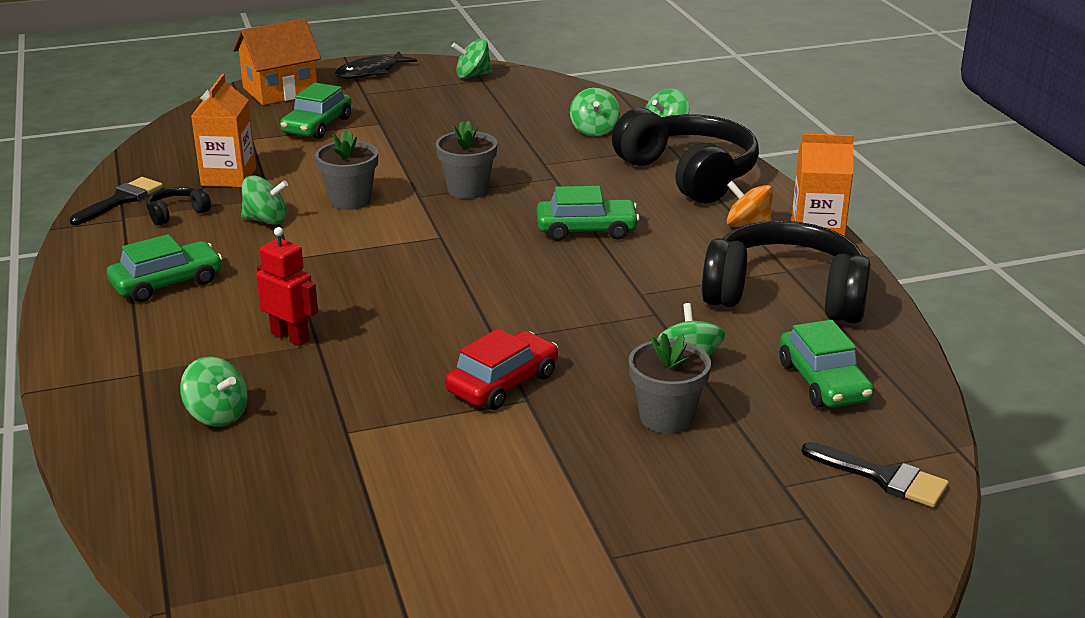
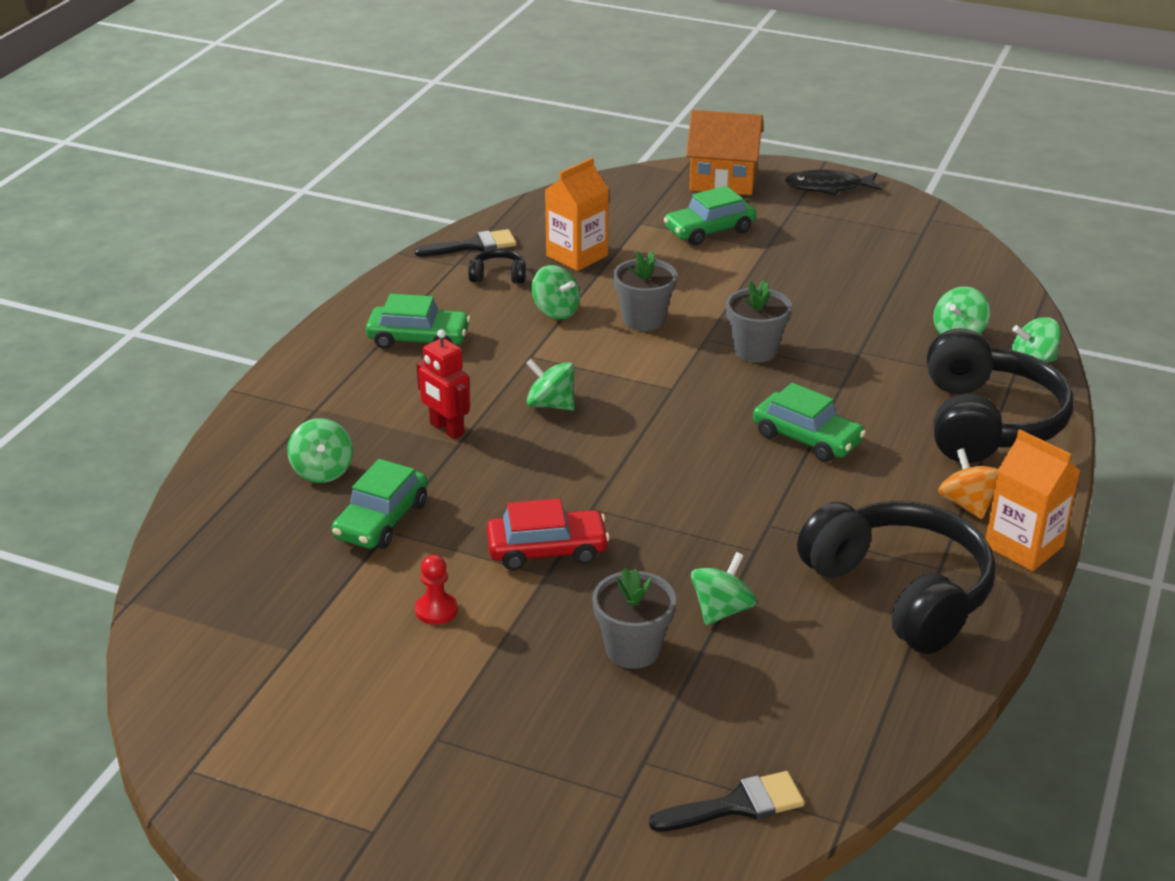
camera: 40 degrees right, 5 degrees up
(290, 337) = (446, 429): red robot -> red robot turned 150 degrees clockwise
(472, 75) = (920, 225): green spinning top -> green spinning top (551, 405)
(475, 467) = (436, 610): none -> red pawn
(823, 382) = (812, 692): green car -> green car (381, 520)
(883, 477) = (737, 805): black brush -> black brush turned 90 degrees counterclockwise

